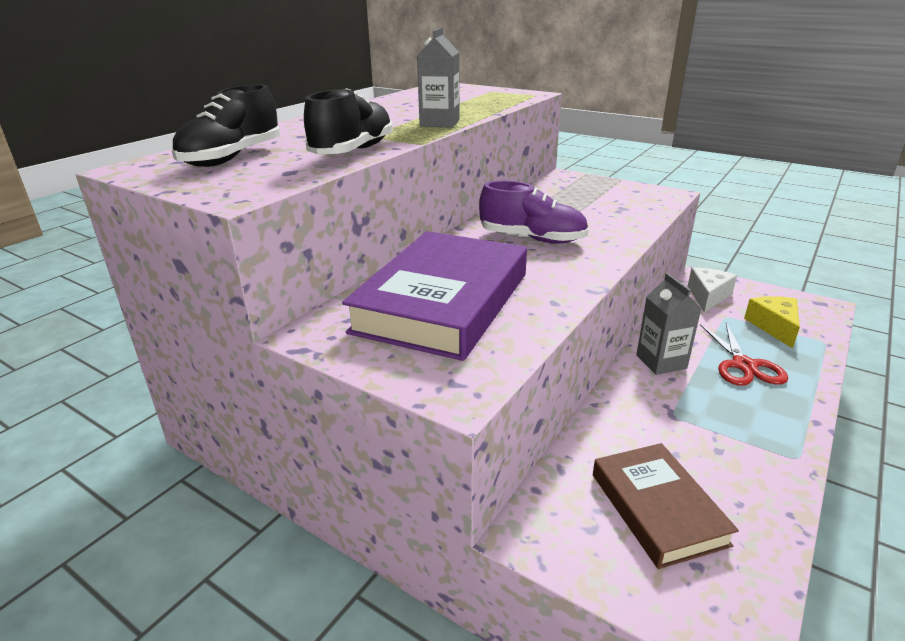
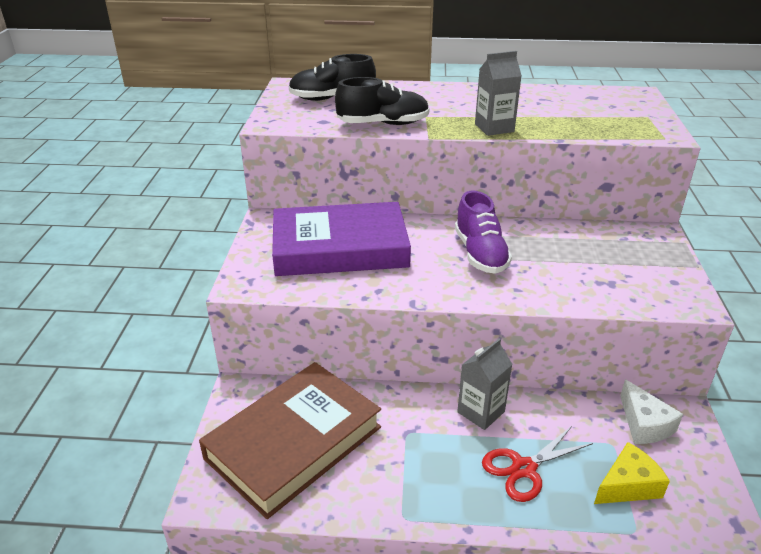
camera: 60 degrees right, 5 degrees up
(658, 508) = (294, 443): brown book -> brown book, size x1.67
(708, 296) = (644, 424): white cheese -> white cheese turned 75 degrees clockwise

